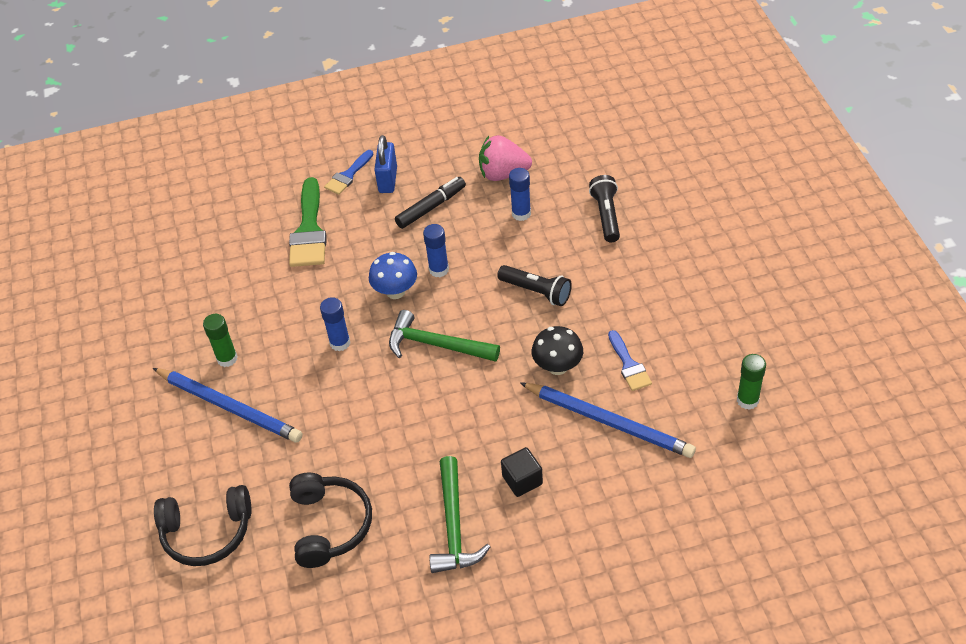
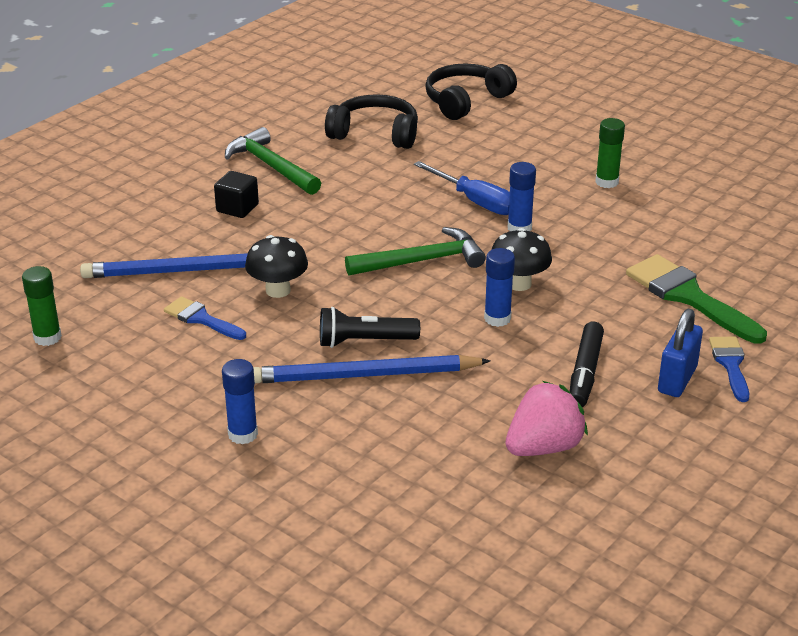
camera: 140 degrees right, 15 degrees down
(229, 407) = (555, 158): blue pencil -> blue pencil (364, 375)
(329, 525) = (375, 134): black headphones -> black headphones turned 150 degrees clockwise
(339, 388) = (475, 201): none -> blue screwdriver
(388, 180) = (677, 380): blue padlock -> blue padlock turned 60 degrees clockwise
(395, 291) = (519, 283): blue mushroom -> black mushroom
(521, 214) = (467, 410): blue glue stick -> blue glue stick (243, 434)
(606, 215) = (355, 453): black flashlight -> none

